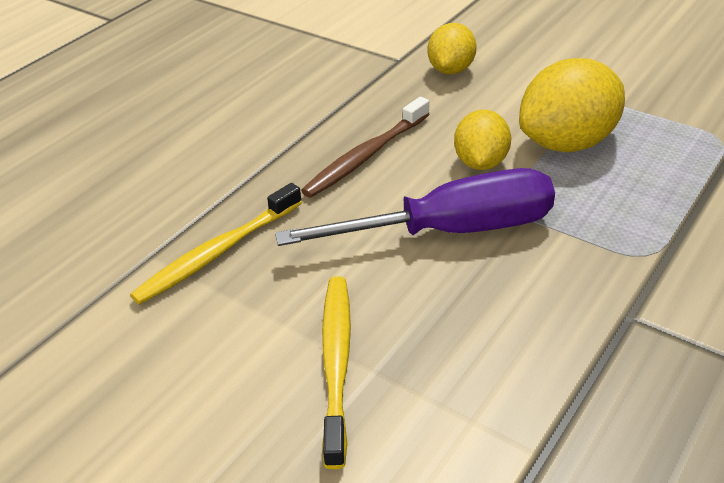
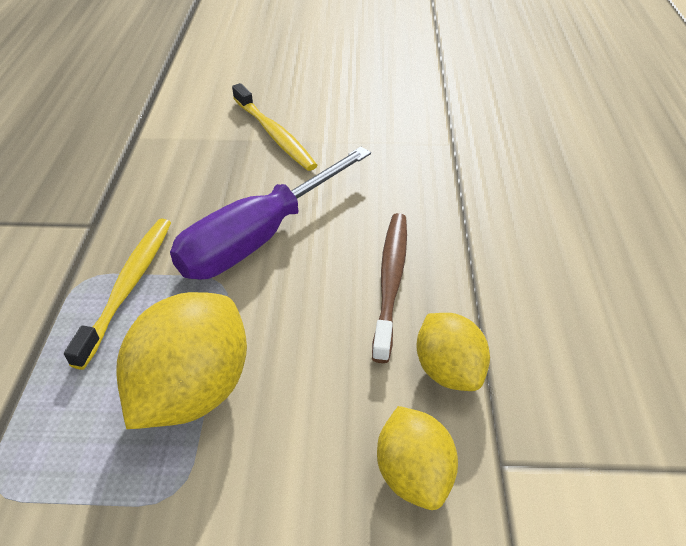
camera: 145 degrees right, 5 degrees up
(217, 252) = (413, 160): yellow toothbrush -> yellow toothbrush (128, 286)
(480, 163) = (275, 319): yellow lemon -> yellow lemon (448, 370)

